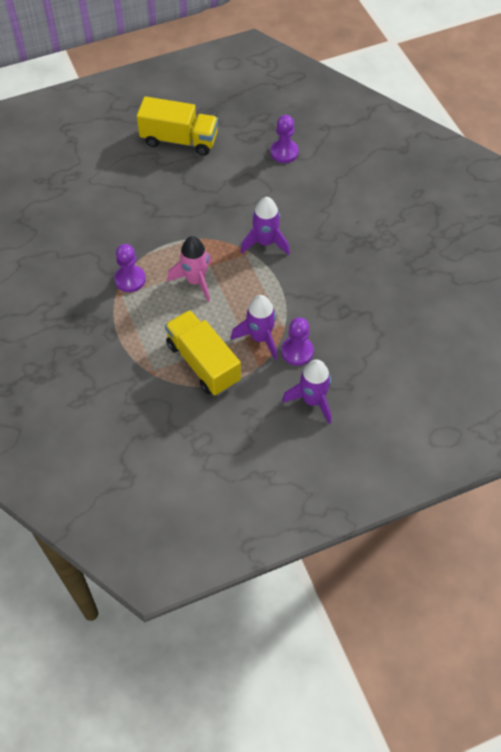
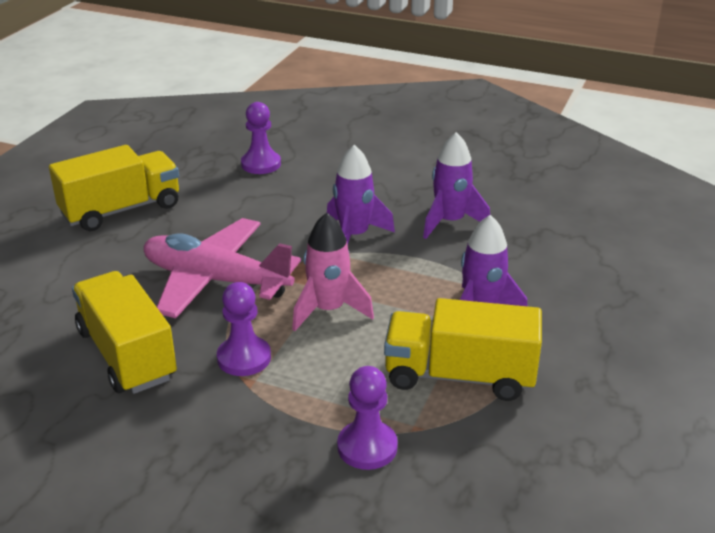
camera: 45 degrees left, 25 degrees down
(88, 240) = (127, 354): none -> yellow truck
(169, 223) = (216, 280): none -> pink plane
(297, 351) = (536, 299): purple pawn -> purple pawn (367, 447)
(312, 400) = (621, 327): purple rocket -> purple rocket (450, 222)

